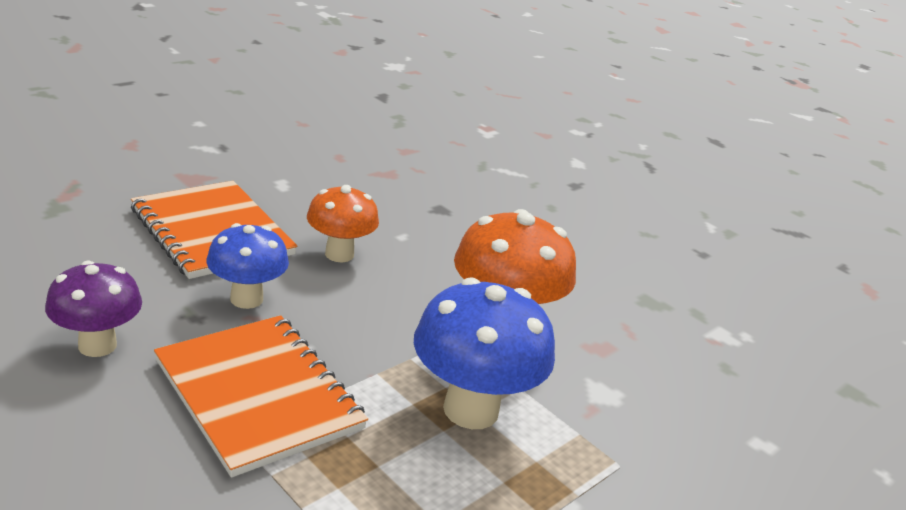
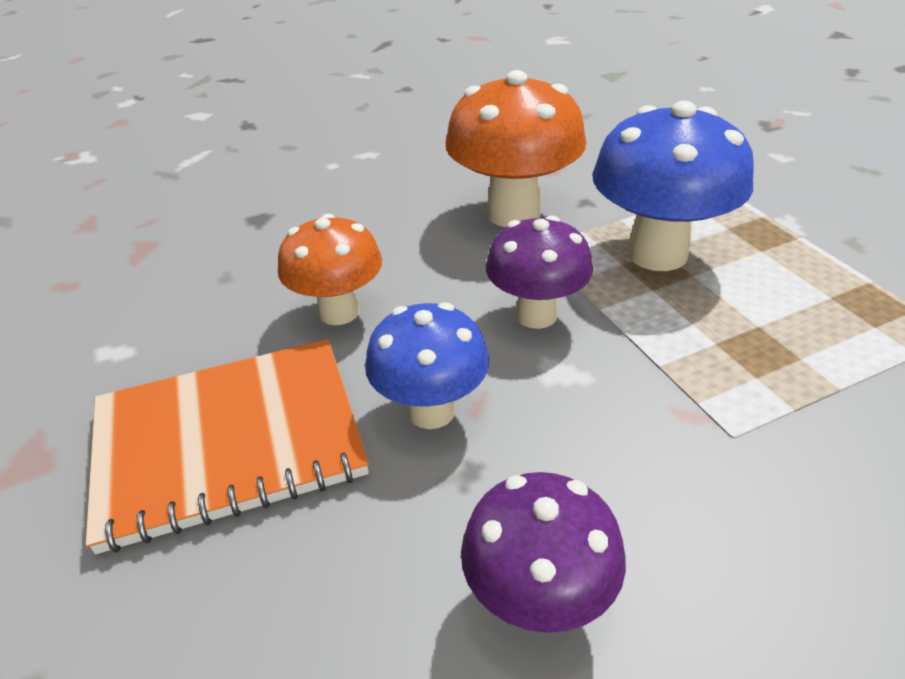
camera: 65 degrees left, 10 degrees up
(258, 394) = (648, 411): orange notebook -> none
(359, 340) = (536, 315): none -> purple mushroom

